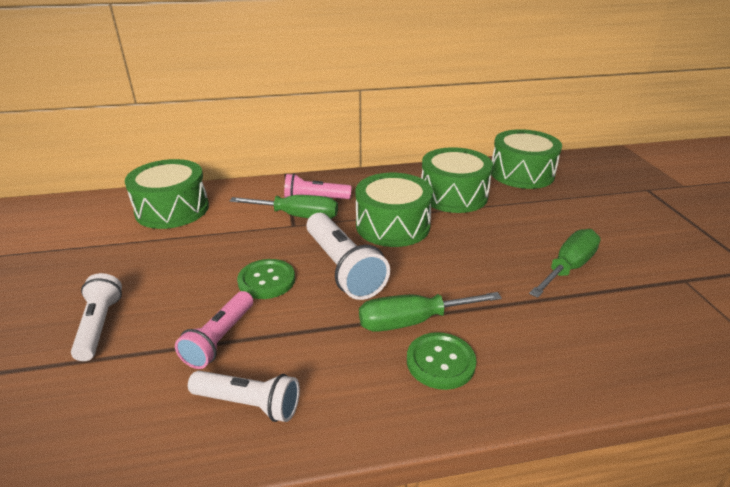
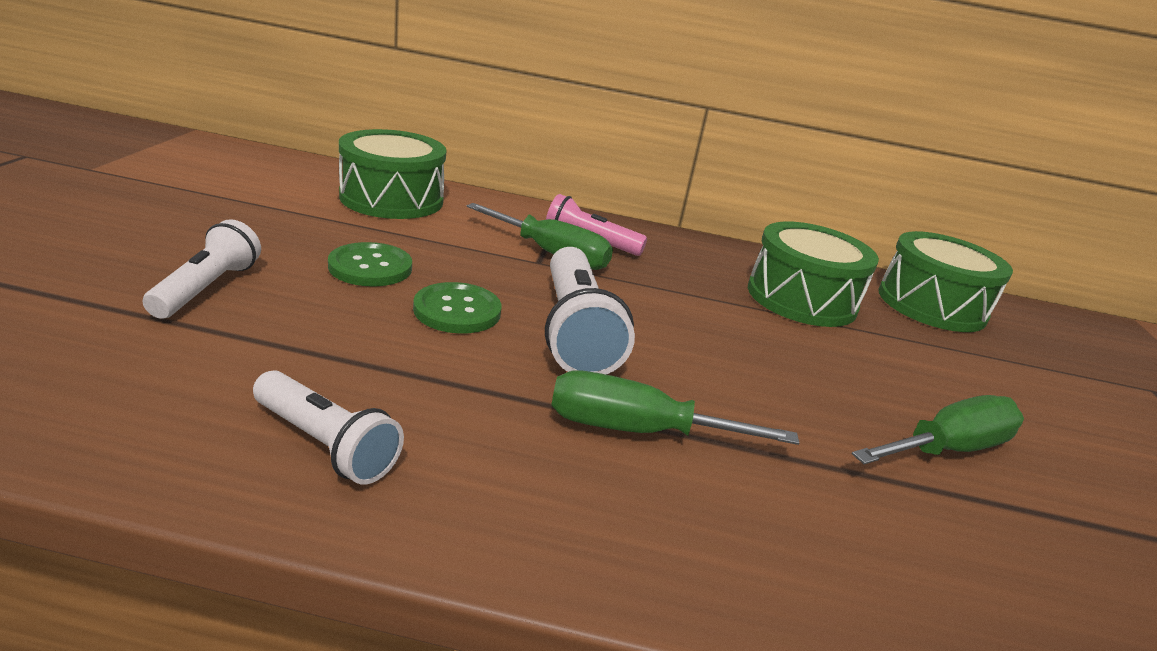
camera: 15 degrees right, 5 degrees down
(220, 339) = (345, 354): pink flashlight -> none
(392, 225) = (683, 305): green drum -> none
(440, 362) = (649, 499): green button -> green button (370, 267)

